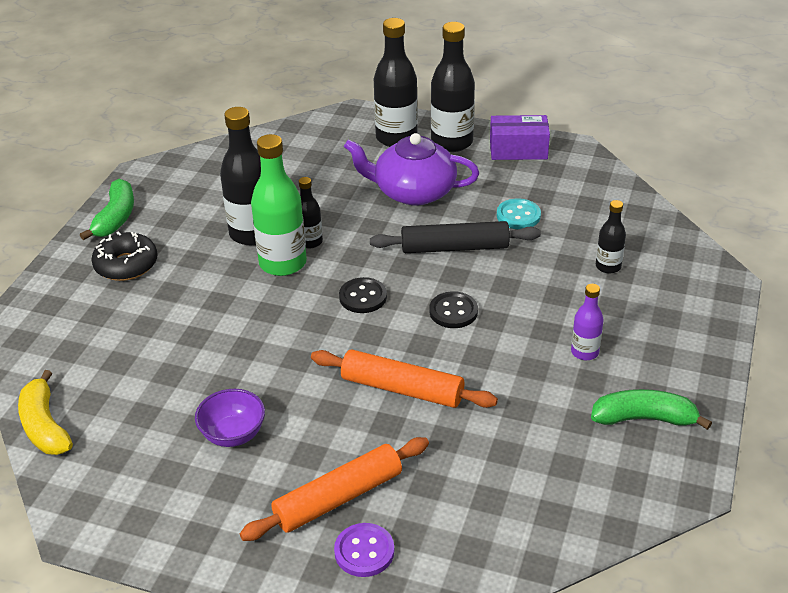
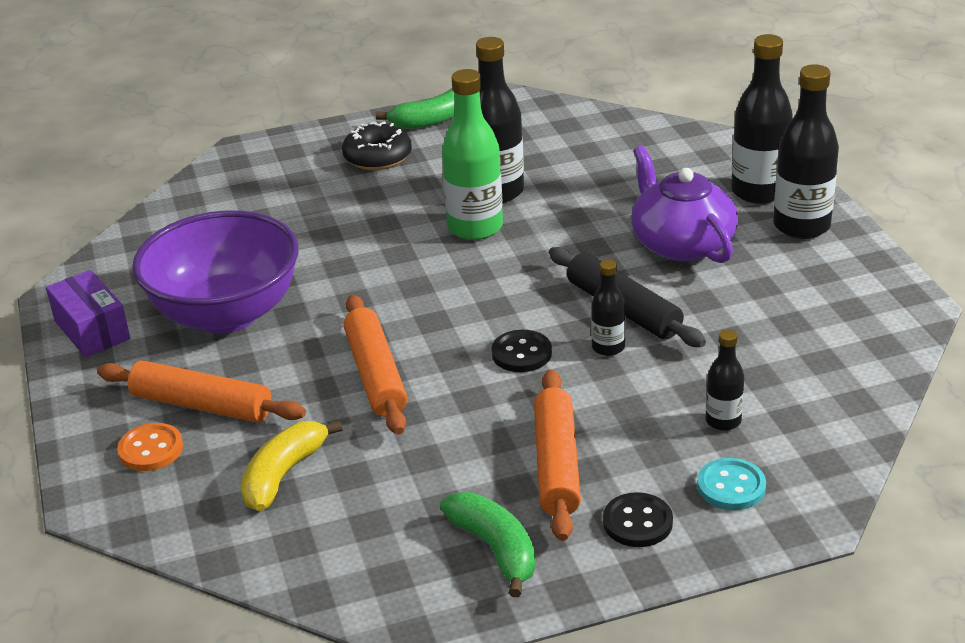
camera: 55 degrees right, 5 degrees down
(45, 426) = (151, 224): yellow banana -> yellow banana (284, 474)
(233, 434) = (226, 314): purple bowl -> purple bowl, size x2.21
(310, 242) = (524, 226): black bottle -> black bottle (608, 347)
(363, 297) = (480, 292): black button -> black button (637, 522)
(364, 551) = (151, 449): purple button -> orange button
(518, 150) = (852, 272): purple box -> purple box (92, 330)
(518, 216) = (732, 323): turquoise button -> turquoise button (731, 486)
(584, 352) = (556, 464): purple bottle -> orange rolling pin

